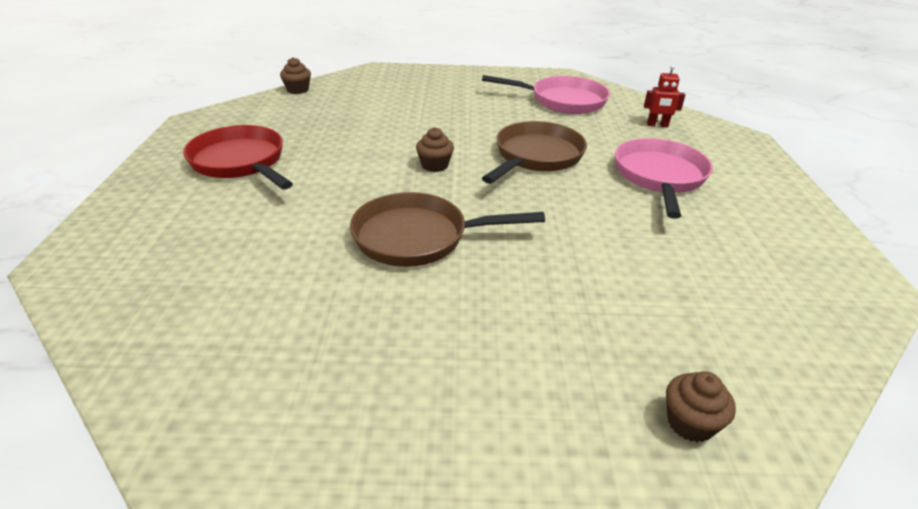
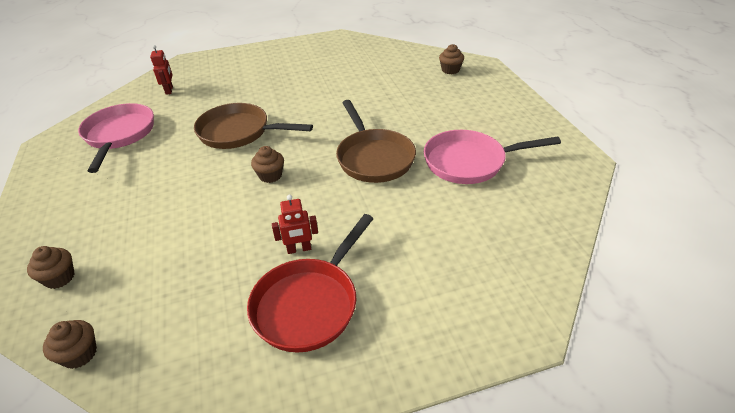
camera: 105 degrees left, 5 degrees up
(307, 166) = (299, 249): none -> red robot
(375, 84) = (59, 278): none -> brown cupcake
(659, 177) = (254, 85): pink pan -> pink pan (469, 162)

